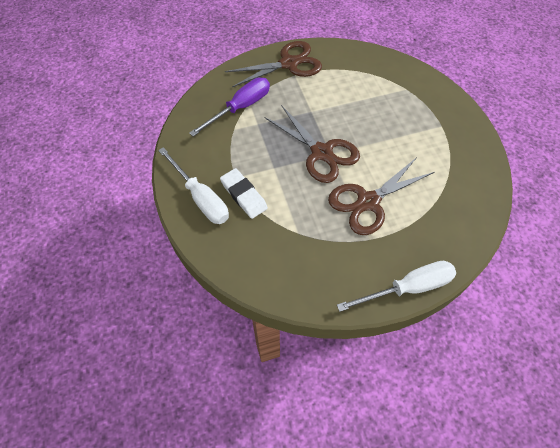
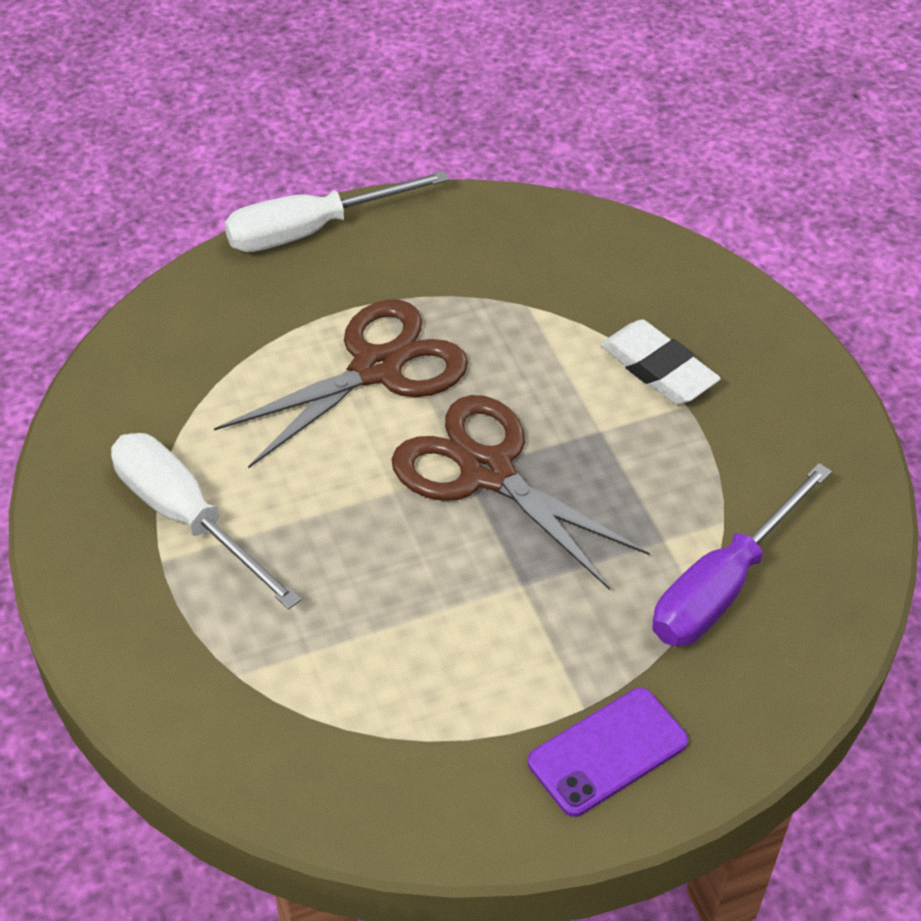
camera: 175 degrees right, 10 degrees down
(200, 198) = (752, 359): white screwdriver -> white screwdriver (186, 517)
(289, 64) = (607, 752): brown scissors -> purple phone

